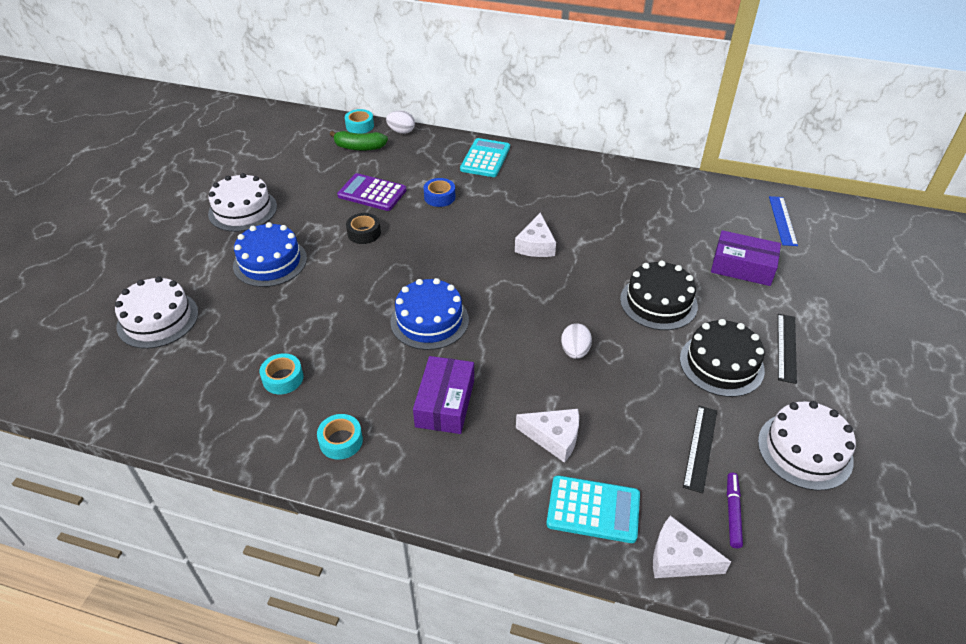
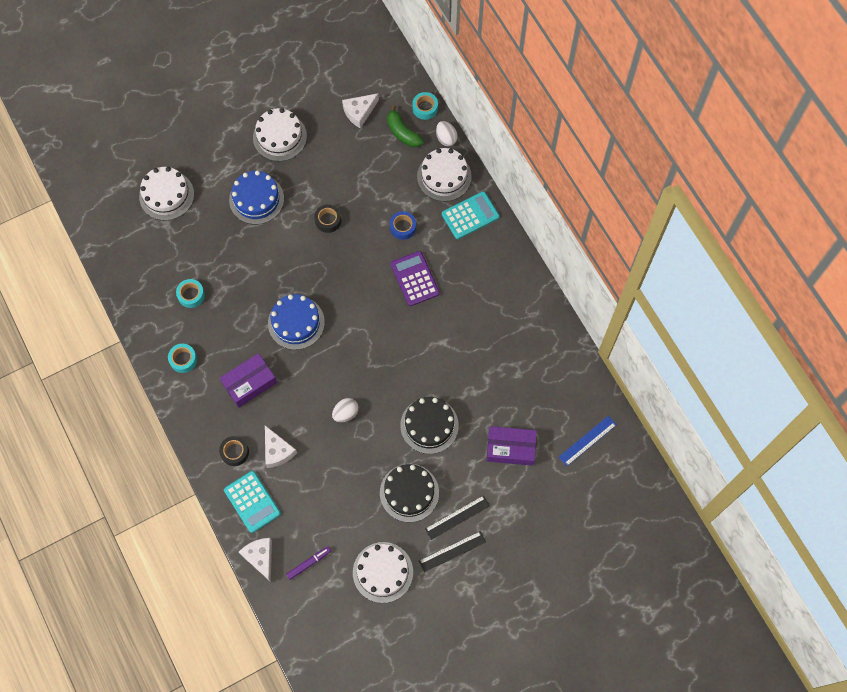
camera: 45 degrees right, 25 degrees up
(372, 193) = (367, 187): purple calculator -> purple calculator (415, 279)
(431, 151) = (444, 176): none -> white cake
(510, 479) = (234, 452): none -> black tape
(536, 245) = (413, 320): white cheese -> white cheese (359, 112)
(700, 447) = (336, 522): black ruler -> black ruler (452, 551)
(742, 267) = (510, 448): purple box -> purple box turned 60 degrees counterclockwise

